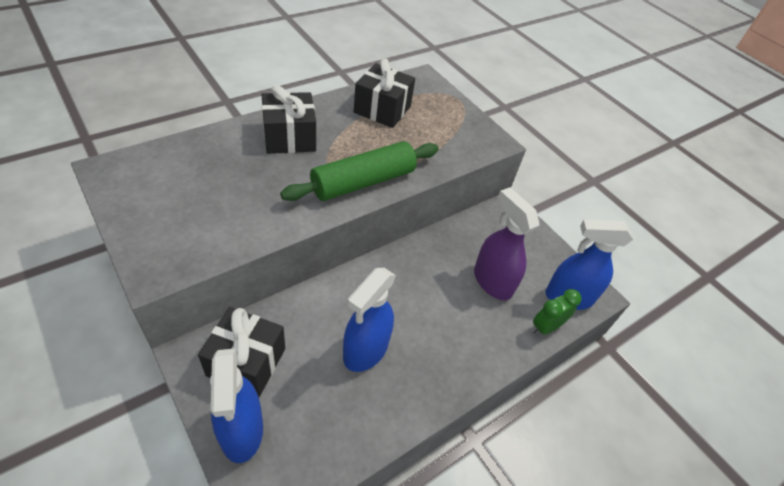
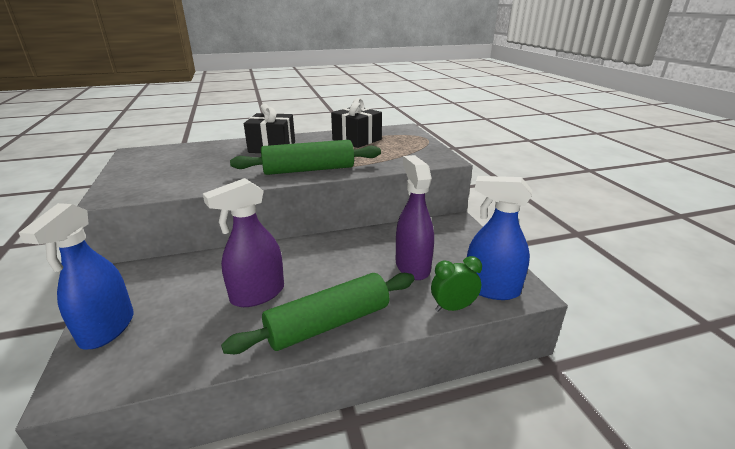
camera: 25 degrees right, 20 degrees down
(246, 362) = (153, 285): black gift -> none
(365, 350) = (257, 294): blue spray bottle -> purple spray bottle
(451, 371) = (328, 323): none -> green rolling pin

